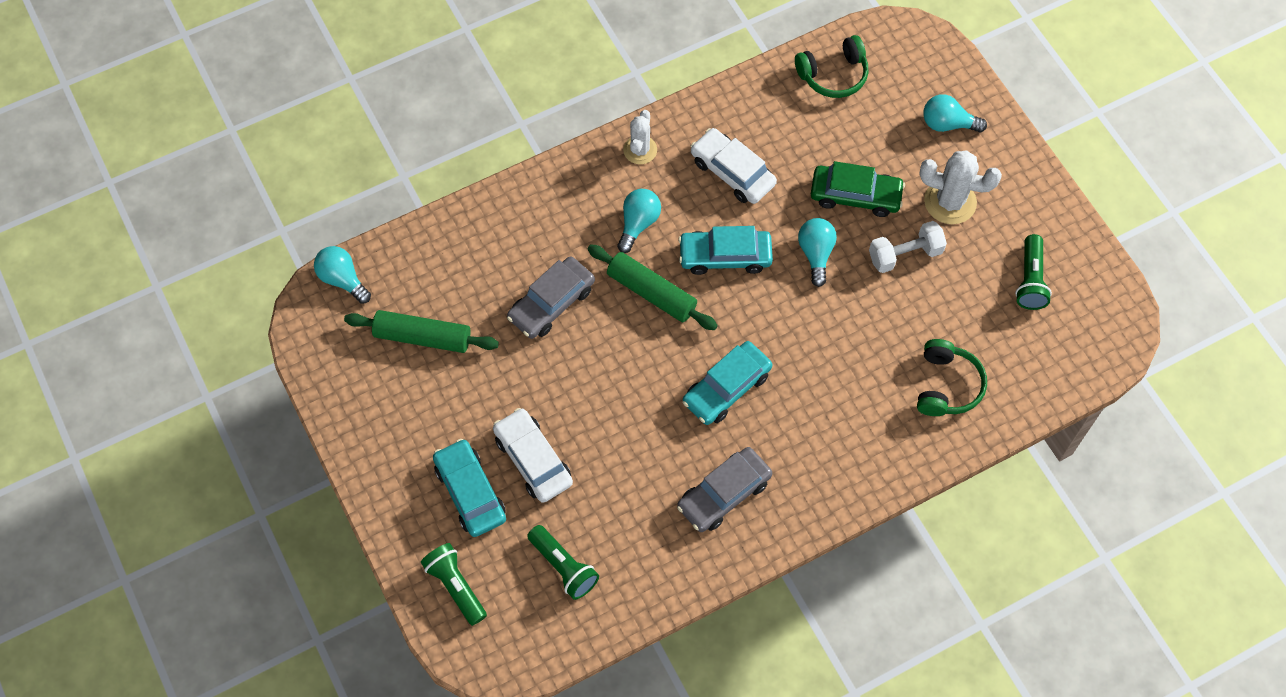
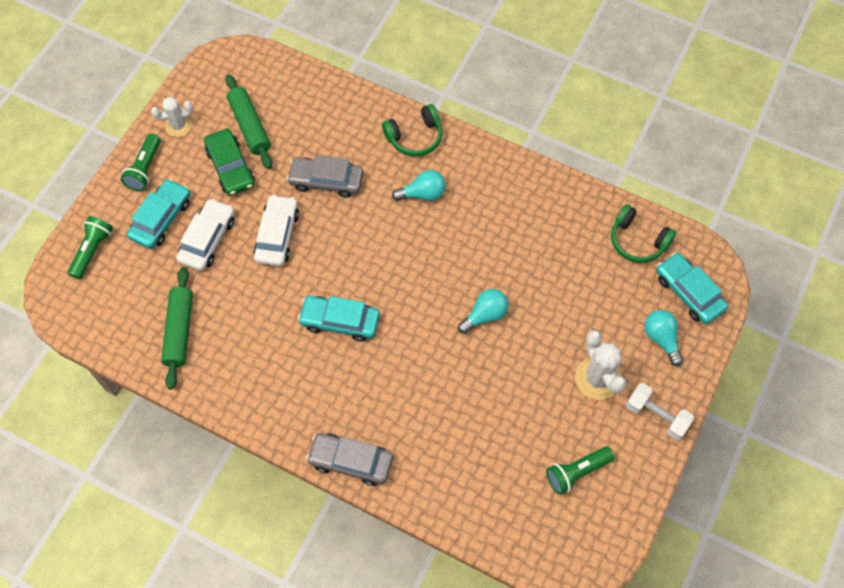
camera: 55 degrees right, 0 degrees up
(342, 279) = (258, 60): turquoise light bulb -> none
(563, 567) = (144, 303): green flashlight -> green flashlight (145, 169)
(640, 150) = (479, 161): white cactus -> white cactus (178, 126)
(651, 293) = (377, 233): green rolling pin -> green rolling pin (179, 331)
(724, 494) = (260, 367): grey car -> grey car (350, 461)
(725, 256) = (439, 260): turquoise car -> turquoise car (688, 292)
(732, 172) = (507, 225): white car -> white car (277, 235)
(855, 195) = (551, 313): green car -> green car (230, 167)
(905, 255) = (530, 373): white dumbbell -> white dumbbell (656, 416)
(946, 385) = (446, 463): green headphones -> green headphones (415, 137)

